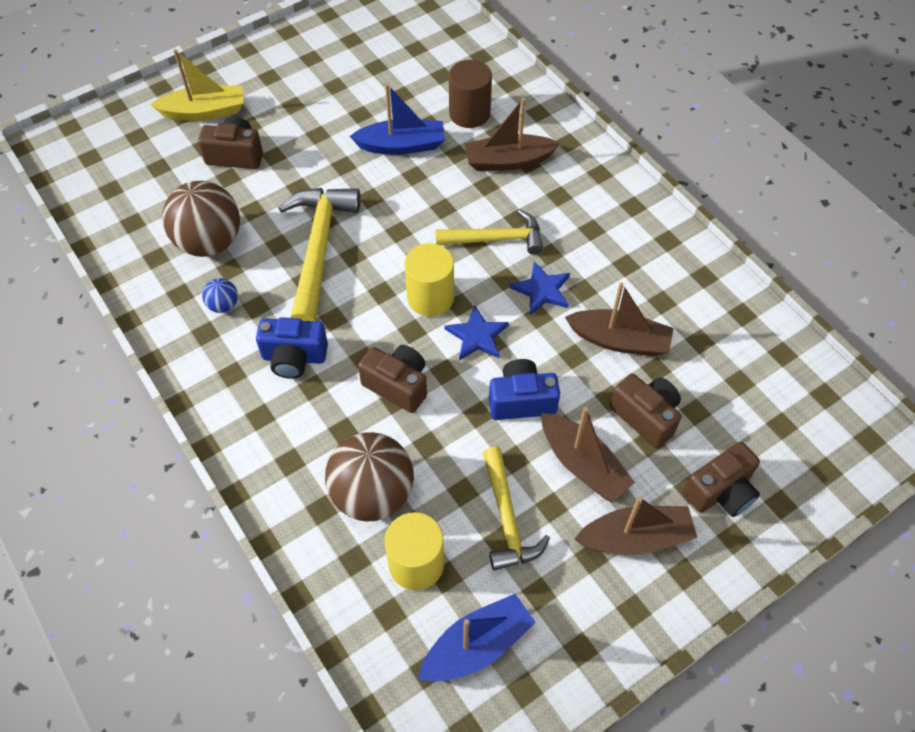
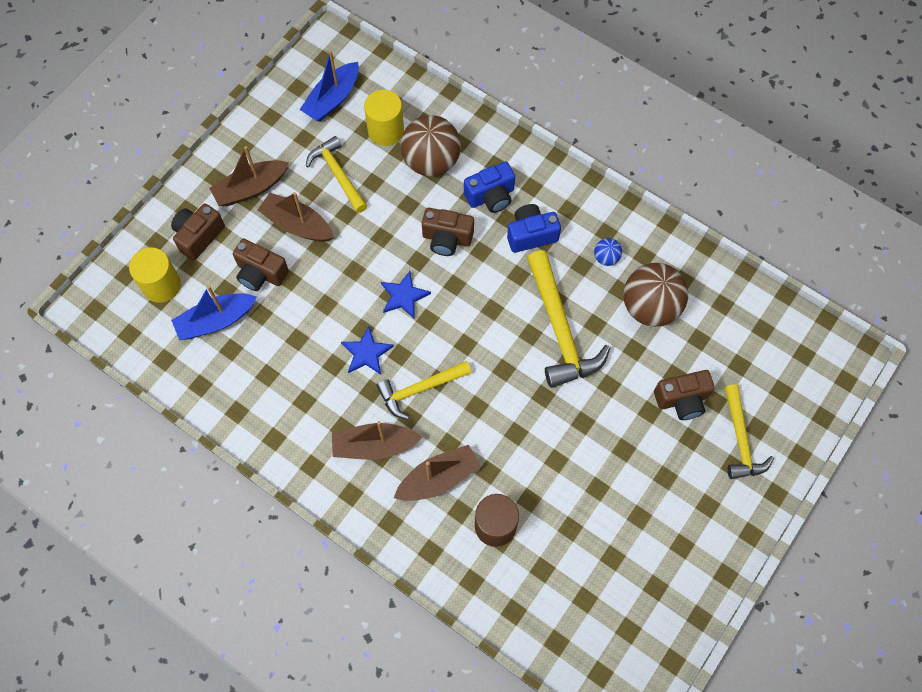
camera: 160 degrees right, 10 degrees up
(204, 111) = (740, 439): yellow boat -> yellow hammer
(401, 145) = (542, 463): blue boat -> blue boat (216, 321)
(430, 297) = (452, 317): yellow cylinder -> yellow cylinder (161, 285)
(521, 400) = (354, 256): blue camera -> blue camera (491, 196)
(619, 340) = (294, 328): brown boat -> brown boat (374, 446)

